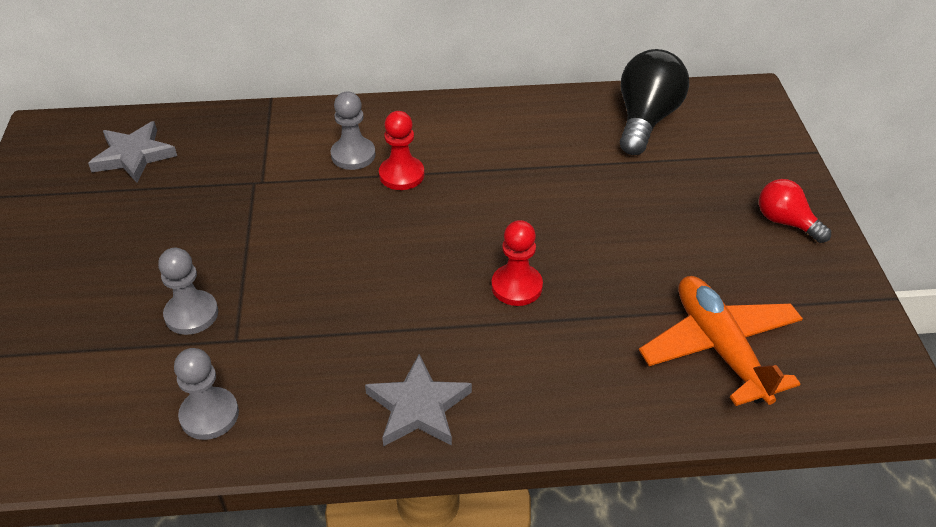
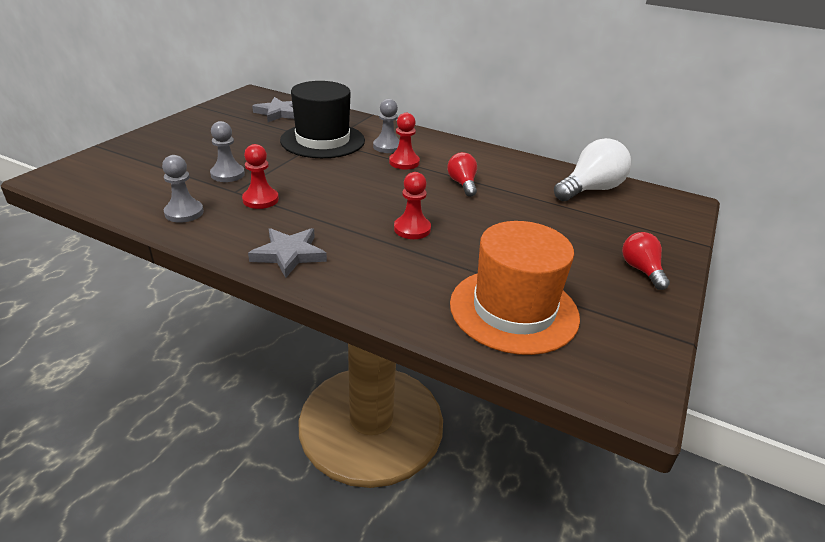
camera: 30 degrees right, 10 degrees down
(255, 183) = (322, 140): none -> black hat
(287, 336) = (260, 200): none -> red pawn
(504, 180) = (462, 184): none -> red light bulb
(646, 120) = (590, 189): black light bulb -> white light bulb
(720, 348) = (514, 310): orange plane -> orange hat

